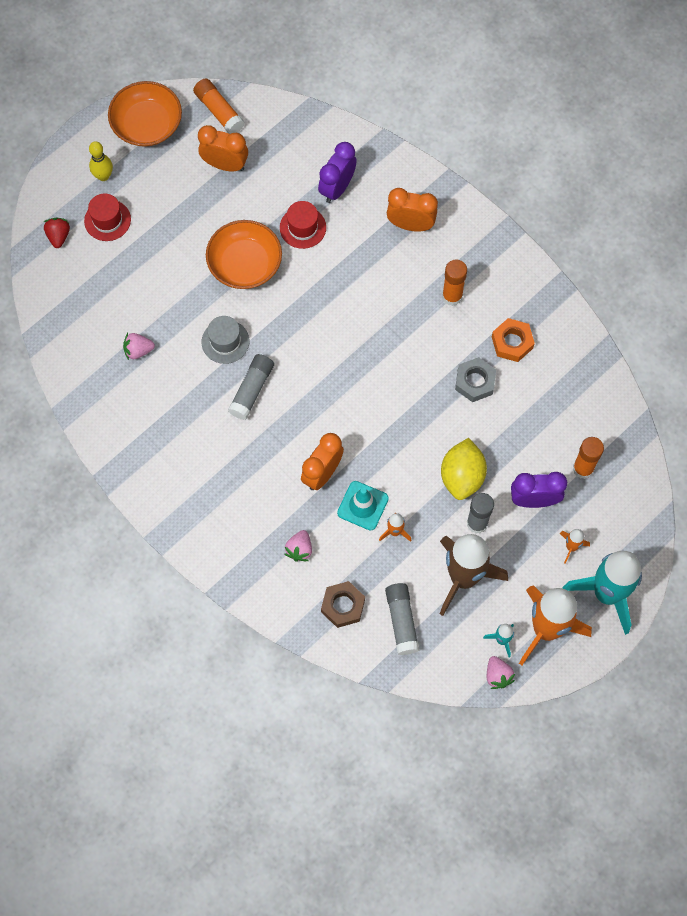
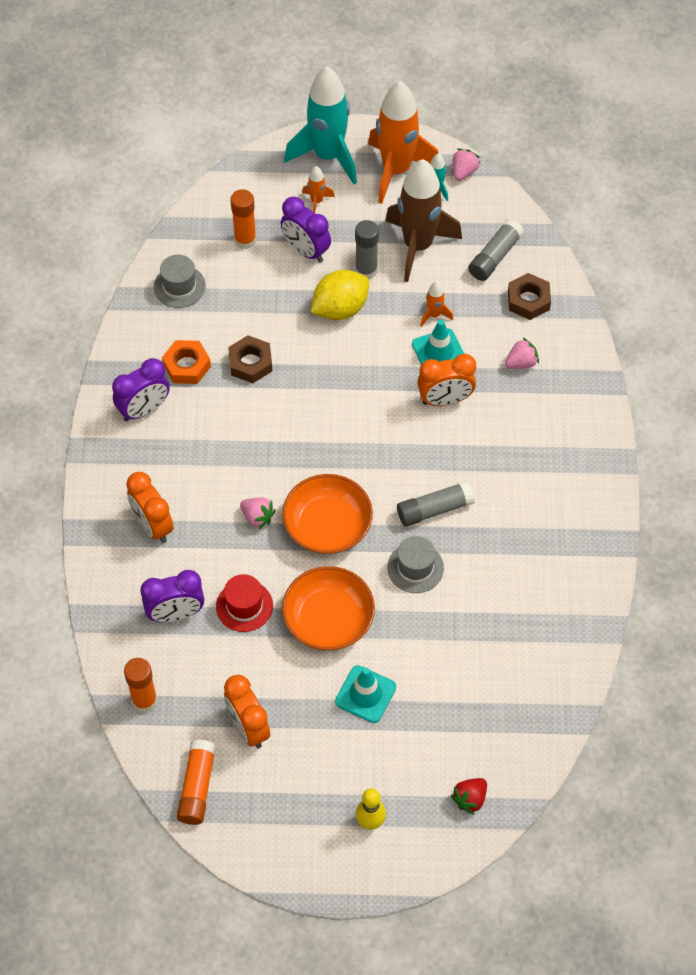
camera: 135 degrees left, 10 degrees down
(107, 220) = (409, 773): red hat -> none
(138, 350) = (498, 626): pink strawberry -> pink strawberry (257, 517)
(147, 124) = (277, 838): orange bowl -> orange bowl (327, 525)
(177, 241) = (365, 694): none -> turquoise traffic cone
(452, 296) = (190, 440): orange glue stick -> orange glue stick (144, 700)
(475, 382) = (250, 363): grey nut -> brown nut
(503, 289) = (144, 409): none -> purple clock
(583, 393) = (179, 286): none -> grey hat

